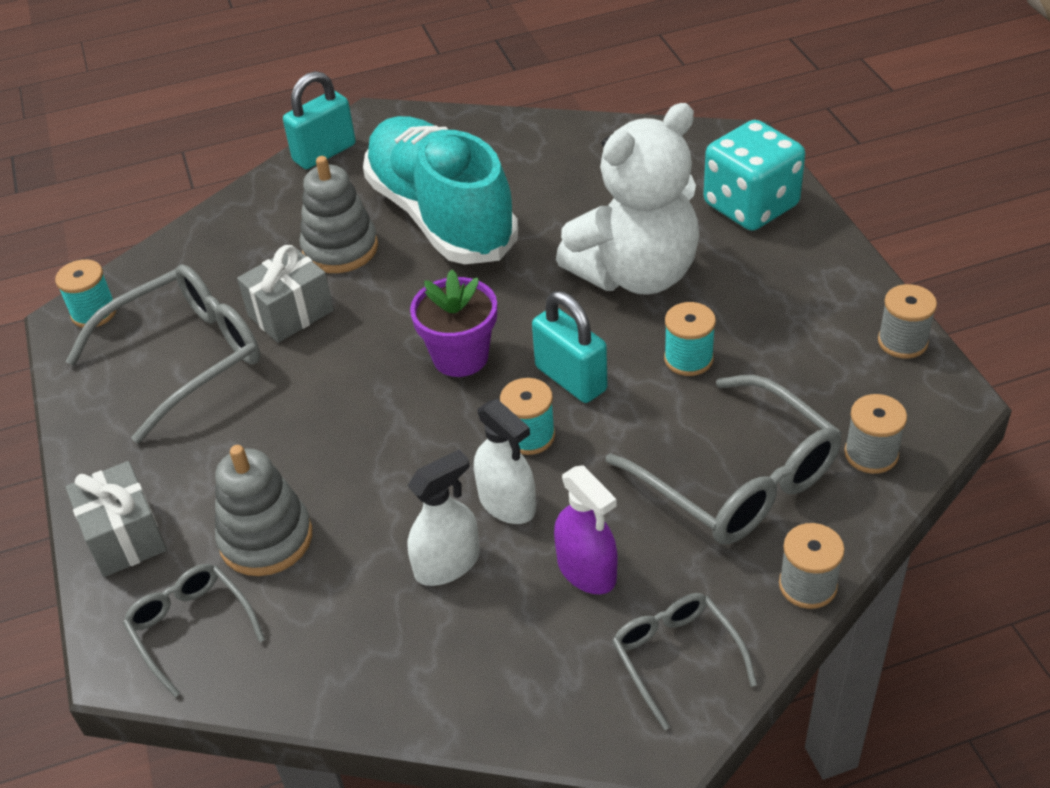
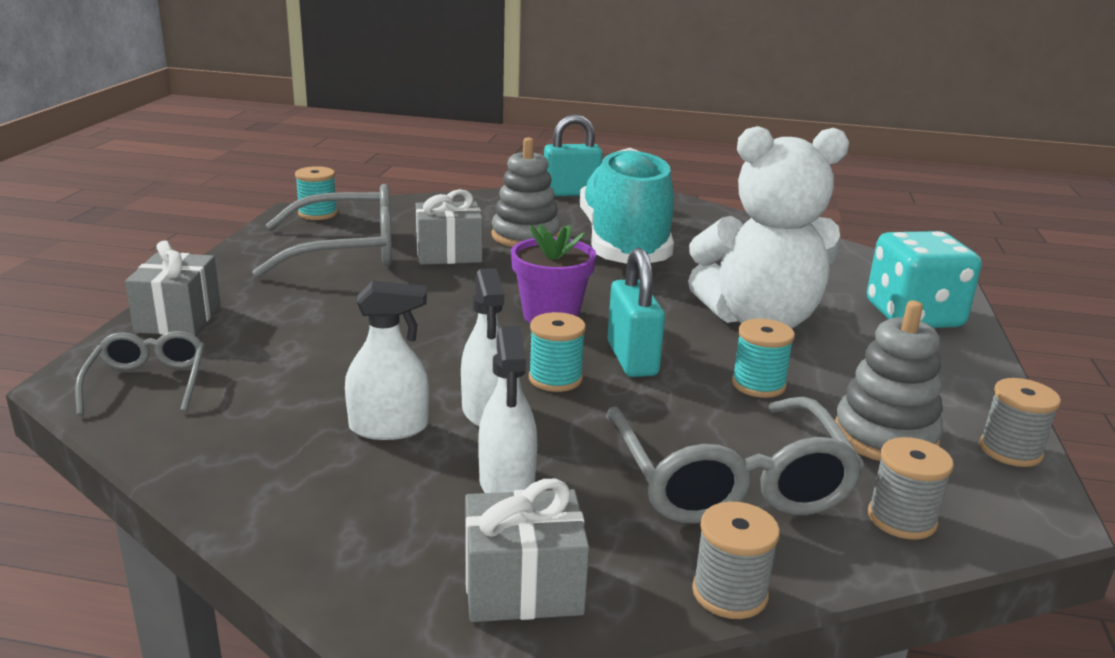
camera: 25 degrees right, 20 degrees down
(266, 538) = (270, 357): grey stacking toy -> grey stacking toy (885, 436)
(586, 570) = (507, 482): purple spray bottle -> white spray bottle
(676, 658) = (523, 587): grey glasses -> grey gift

